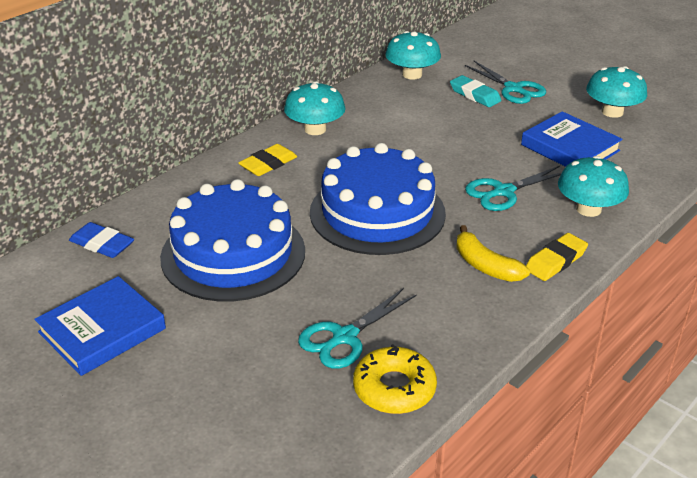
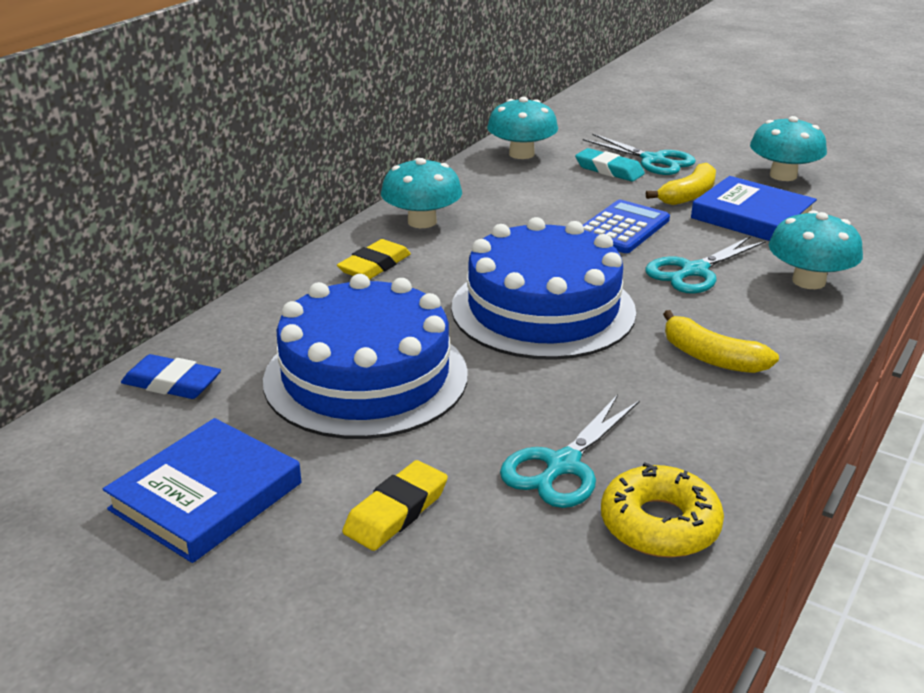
camera: 10 degrees left, 5 degrees down
(464, 149) = (622, 228): none -> blue calculator
(528, 123) = (688, 195): none -> yellow banana
(555, 261) = (798, 343): yellow eraser -> yellow eraser (396, 511)

